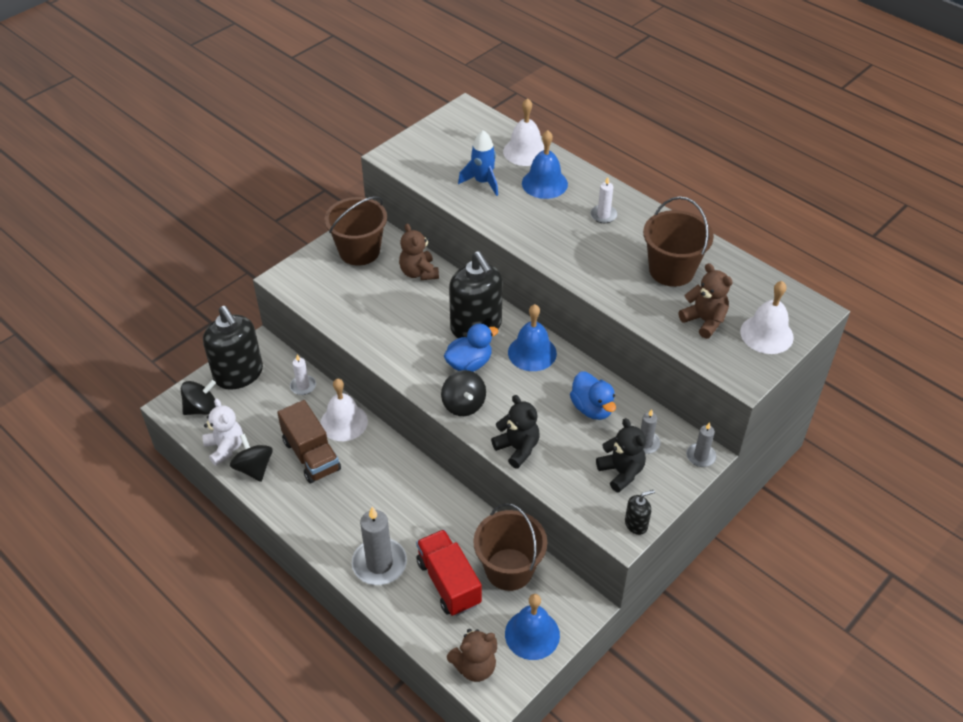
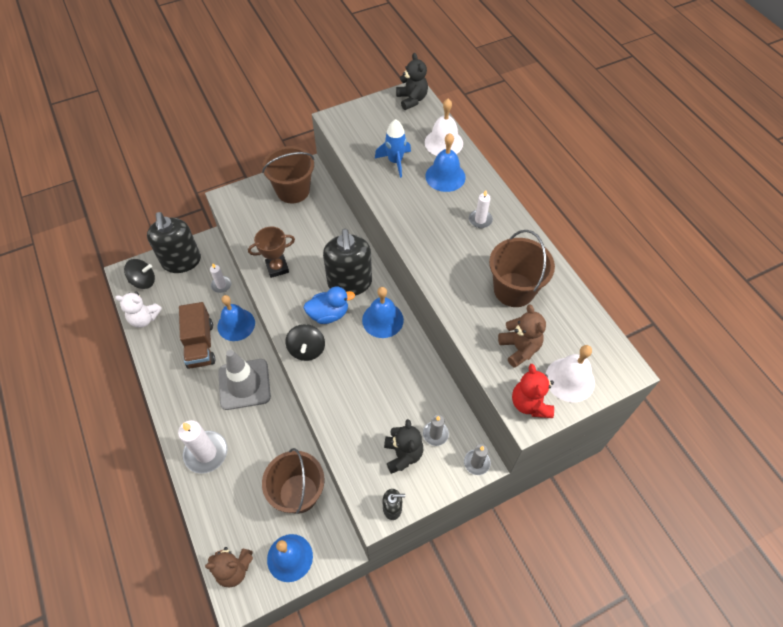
camera: 20 degrees right, 10 degrees up
(225, 448) = (144, 318): white teddy bear -> white teddy bear turned 105 degrees clockwise
(254, 468) = (156, 342): black spinning top -> none
(344, 422) = (236, 324): white bell -> blue bell
(379, 563) = (206, 453): grey candle -> white candle
(384, 334) = (277, 268): none -> brown trophy
(387, 480) = (244, 384): none -> grey traffic cone
(419, 272) = (328, 222): brown teddy bear -> none
(449, 582) = (248, 488): red truck -> none
(517, 448) = (330, 403): black teddy bear -> black teddy bear (412, 99)
(592, 408) = (407, 386): blue duck -> none
(739, 366) = (530, 403): none -> red teddy bear

